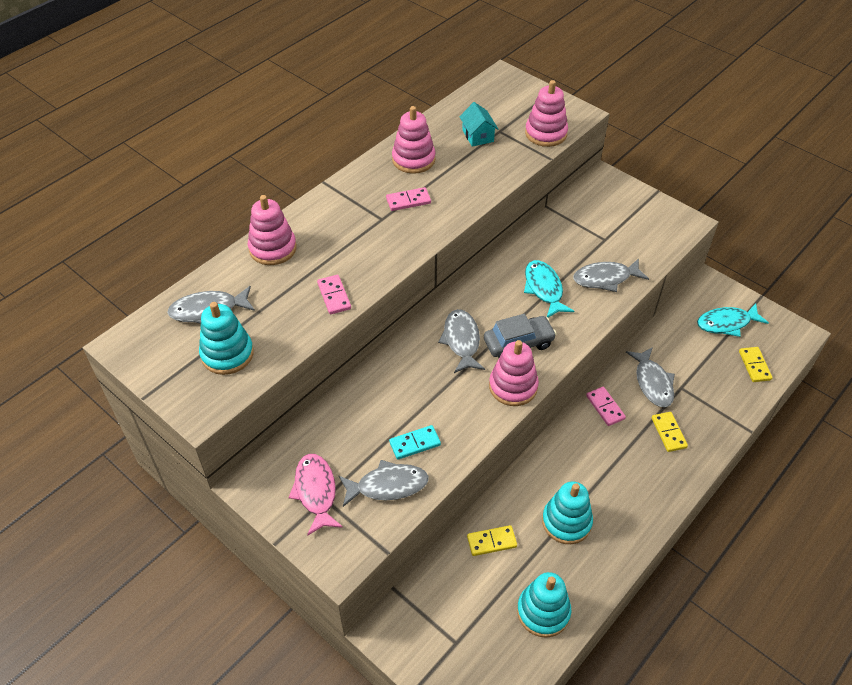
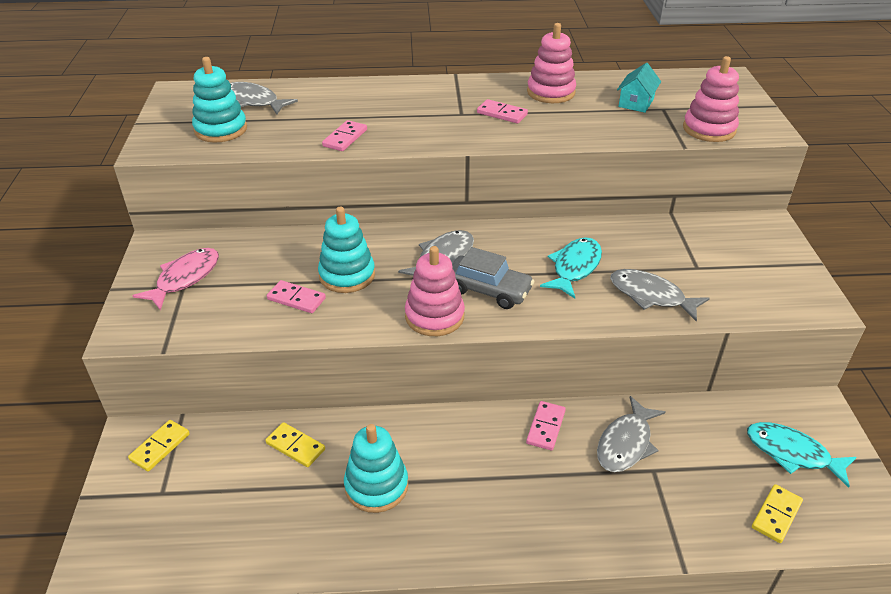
camera: 45 degrees right, 10 degrees down
(272, 248) = (352, 91): pink stacking toy -> none
(387, 486) = (233, 311): grey fish -> none
(415, 443) = (296, 299): turquoise domino -> pink domino
(543, 611) = (254, 535): turquoise stacking toy -> turquoise stacking toy (347, 275)
(668, 433) = (582, 497): yellow domino -> yellow domino (160, 447)

